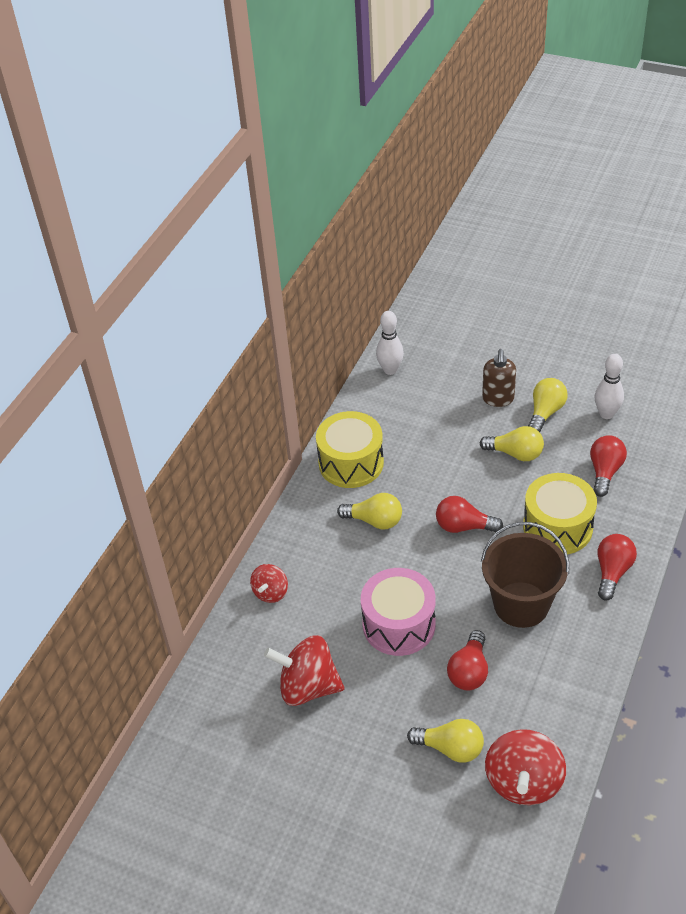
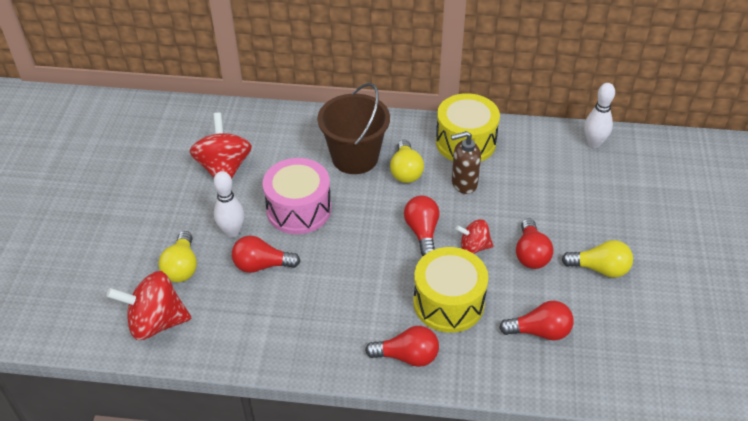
camera: 70 degrees right, 0 degrees up
(271, 592) = (309, 126): red spinning top -> red spinning top (474, 247)
(498, 399) = (598, 228): brown soap dispenser -> brown soap dispenser (464, 183)
(515, 453) = (531, 254): yellow light bulb -> red light bulb
(521, 604) = (345, 289): brown bucket -> brown bucket (355, 157)
(606, 414) = (625, 321): white bowling pin -> white bowling pin (232, 231)

